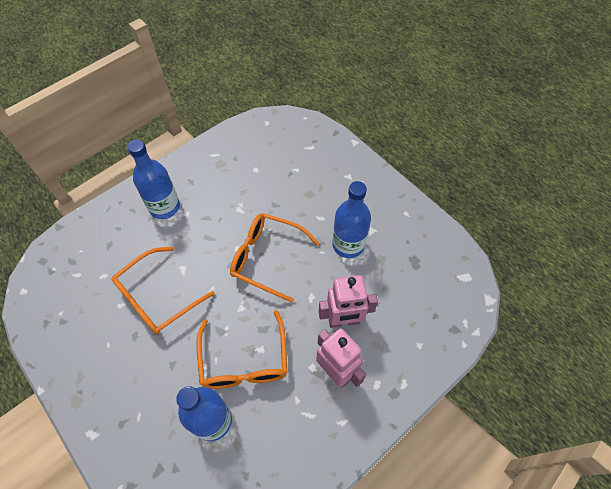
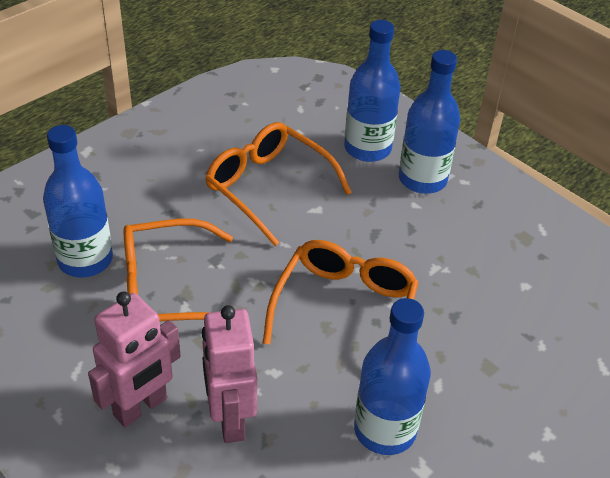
camera: 85 degrees right, 15 degrees down
(129, 235) = (367, 148): none -> blue bottle

